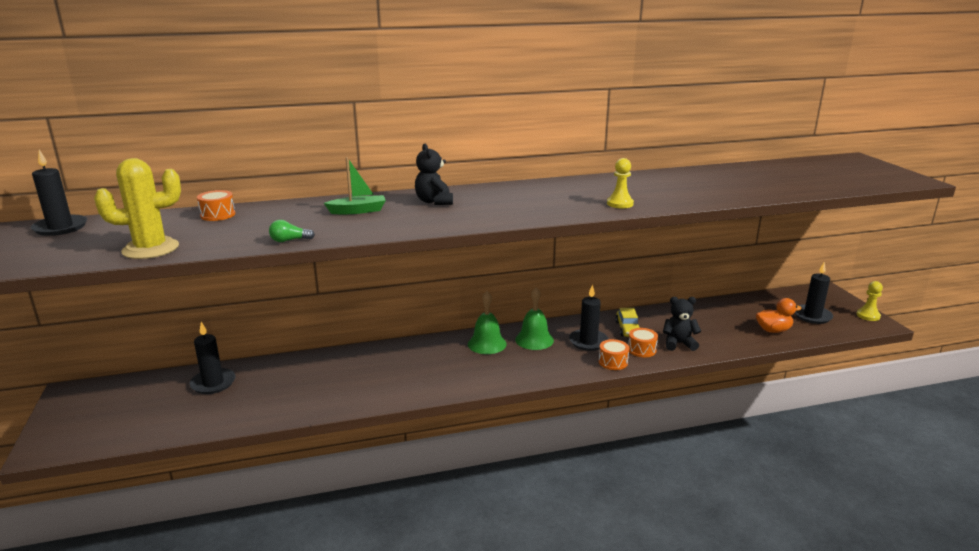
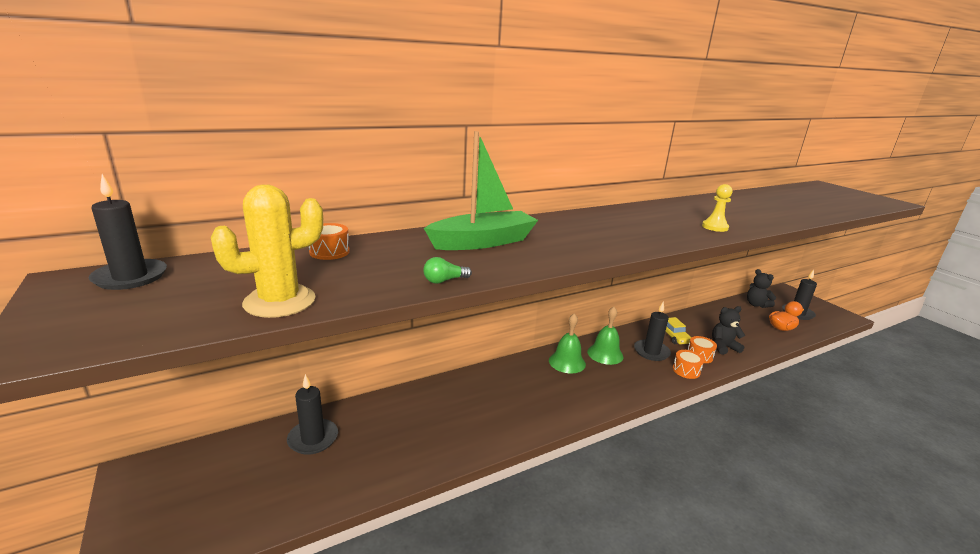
camera: 15 degrees left, 0 degrees up
(358, 211) = (483, 242): green boat -> green boat, size x1.81
(434, 202) = (548, 230): black teddy bear -> black teddy bear (756, 305)
(868, 315) = (833, 310): yellow pawn -> none

